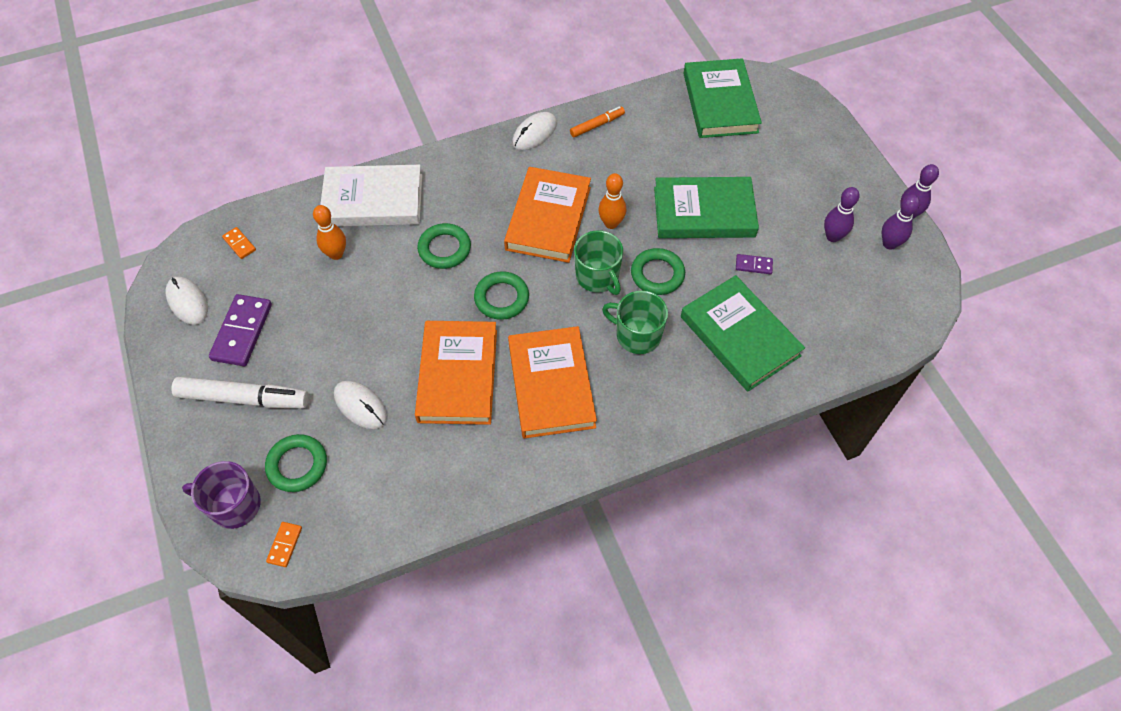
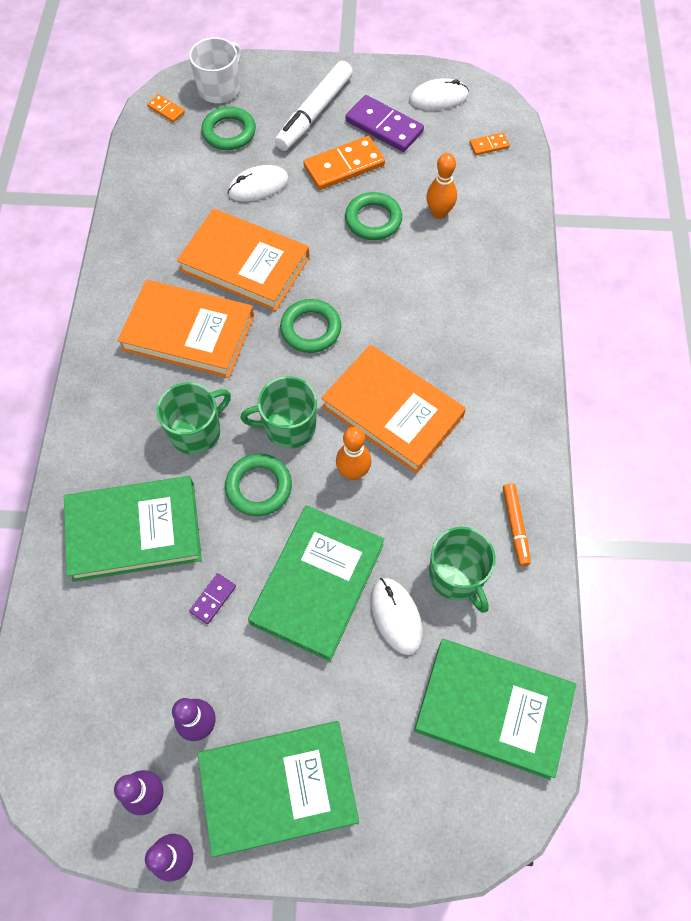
camera: 115 degrees right, 5 degrees up
(234, 505) = (220, 88): purple mug -> white mug
(306, 345) = (344, 166): none -> orange domino
(373, 200) = (496, 261): white book -> none
(444, 249) = (399, 302): green ring -> green ring (373, 220)
(534, 133) = (531, 449): white mouse -> white mouse (396, 616)
(650, 143) = (457, 576): none -> green mug
(836, 183) = (278, 788): none -> green book

